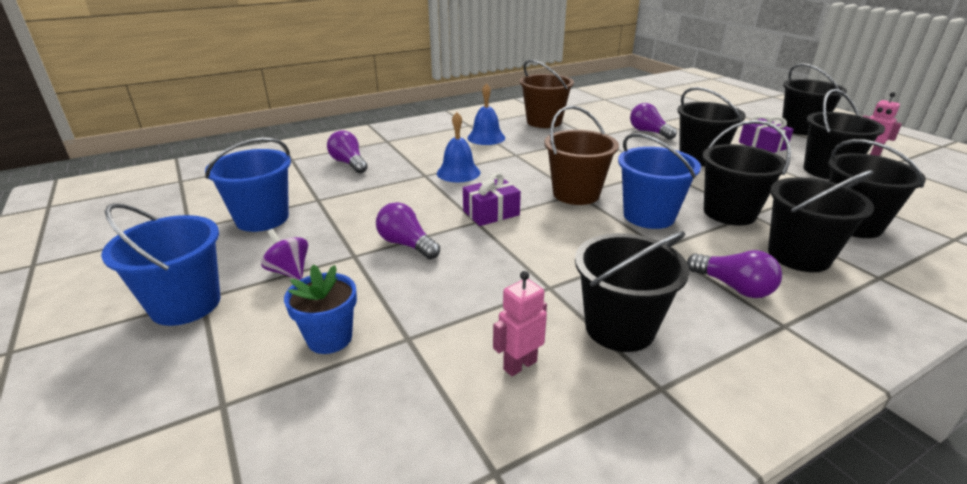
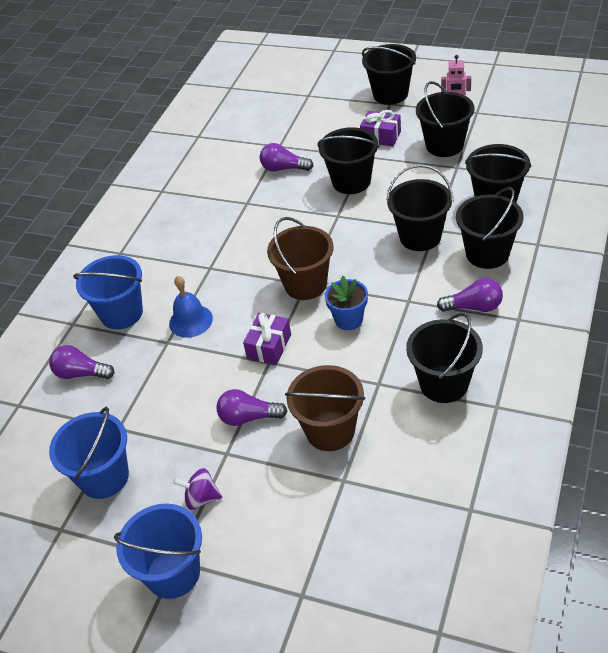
camera: 35 degrees left, 15 degrees up
(329, 338) = (300, 516): blue flower pot -> blue flower pot (348, 320)
(486, 137) = (158, 261): blue bell -> none
(519, 365) = (420, 447): pink robot -> none
(544, 122) = (182, 206): brown bucket -> brown bucket (330, 430)
(648, 216) = (375, 275): blue bucket -> blue bucket (121, 313)

